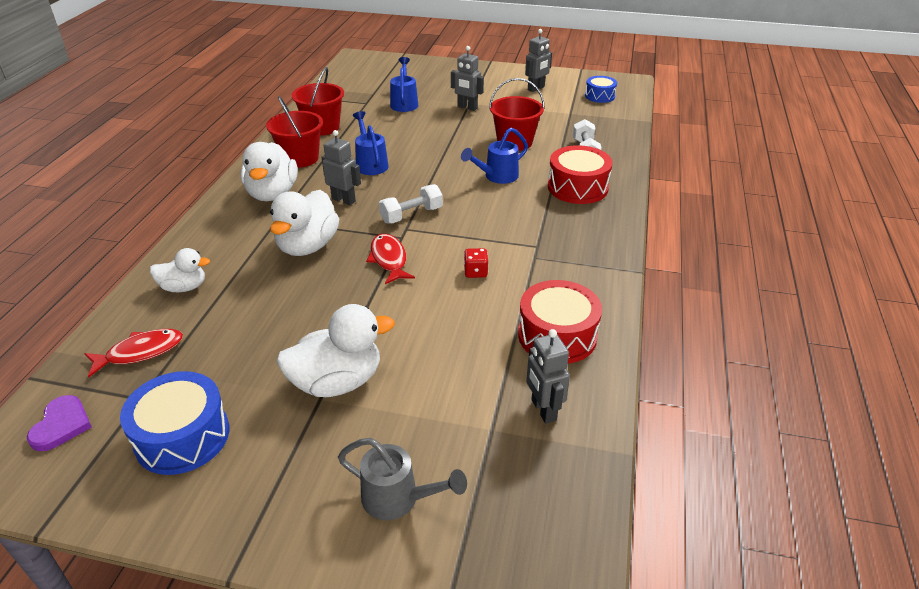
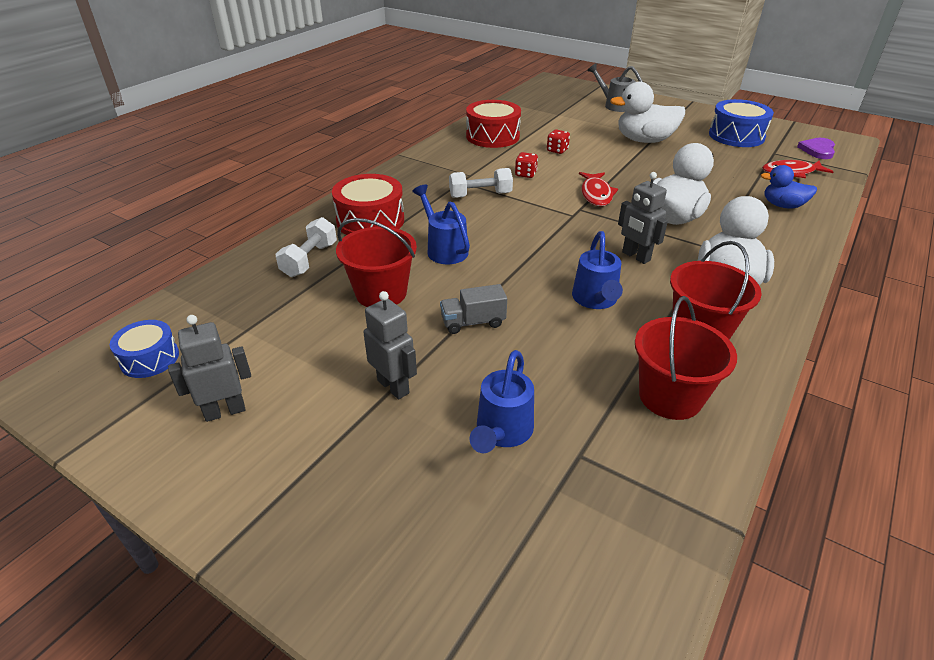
camera: 160 degrees left, 0 degrees up
(184, 287) = (782, 205): white duck -> blue duck
(411, 215) = (563, 226): white dumbbell -> white dumbbell (480, 195)
(445, 138) = (473, 322): none -> grey truck
(456, 325) = (557, 150): none -> red dice
(497, 176) = (444, 249): blue watering can -> blue watering can turned 105 degrees counterclockwise
(543, 410) = (525, 115): grey robot -> none

